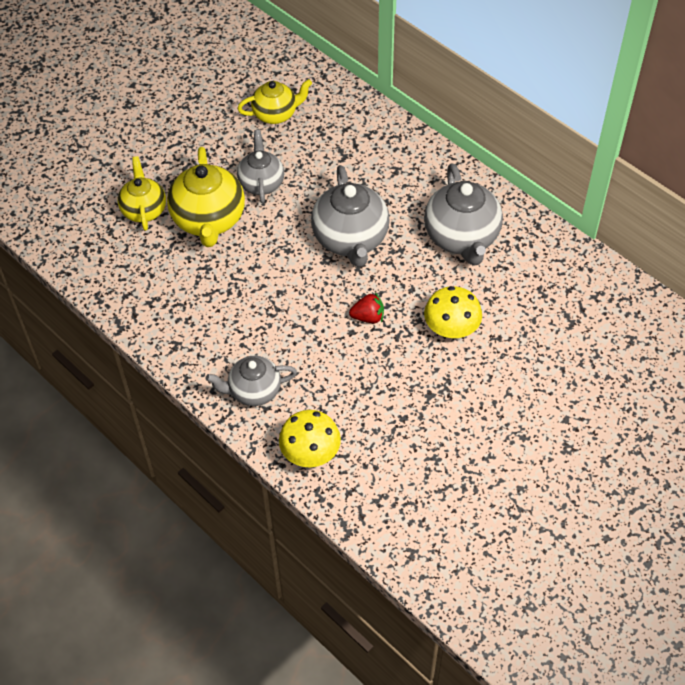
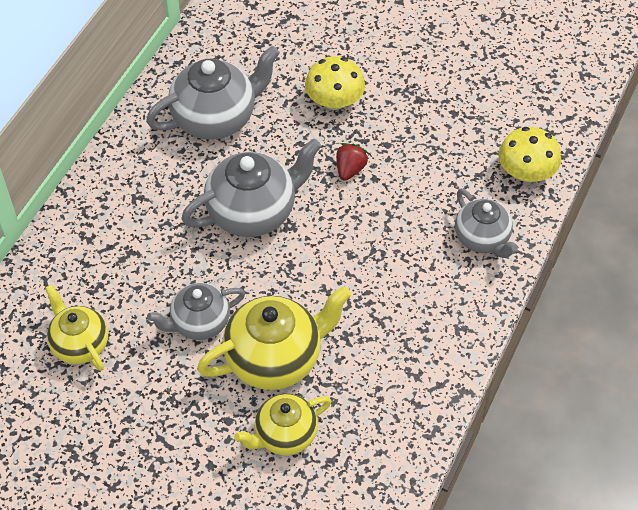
camera: 110 degrees left, 0 degrees up
(368, 317) = (350, 169): red strawberry -> red strawberry turned 45 degrees clockwise

